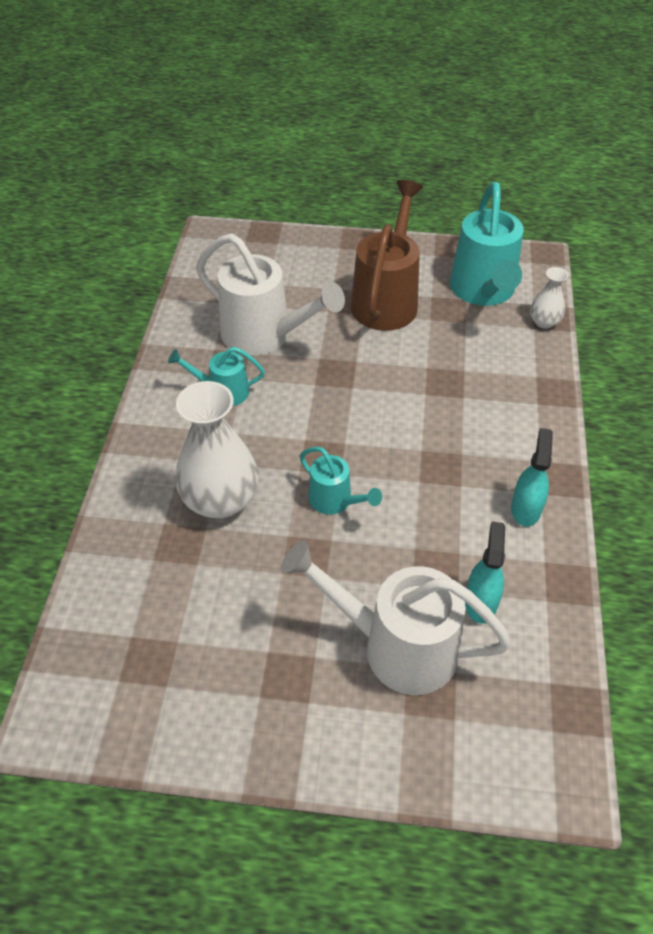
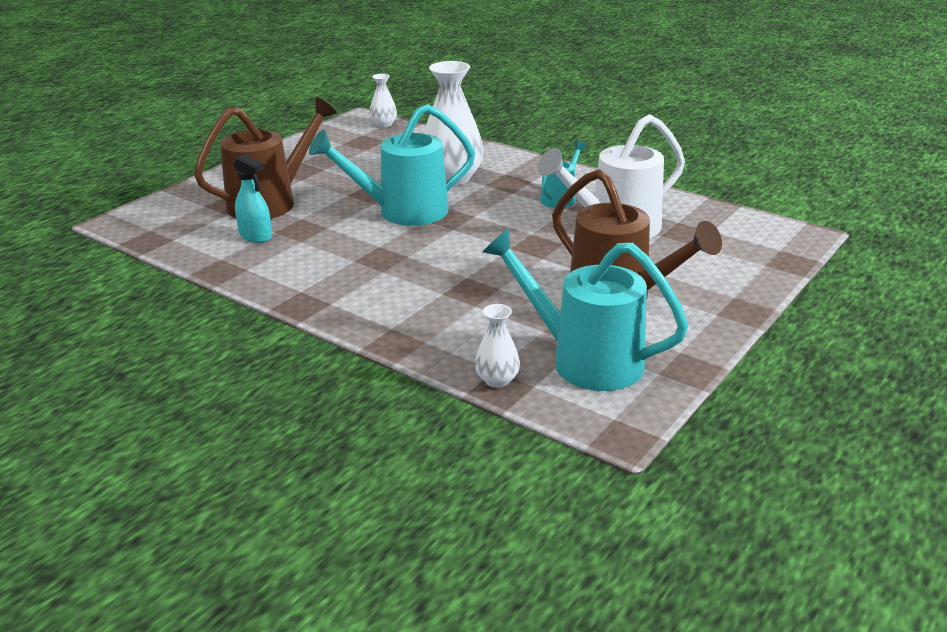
camera: 120 degrees right, 20 degrees down
(65, 675) = (384, 124): none -> white vase
(335, 501) = (402, 212): turquoise watering can -> turquoise watering can, size x1.90
(396, 646) = (271, 202): white watering can -> brown watering can
(525, 508) = (297, 279): turquoise spray bottle -> none

